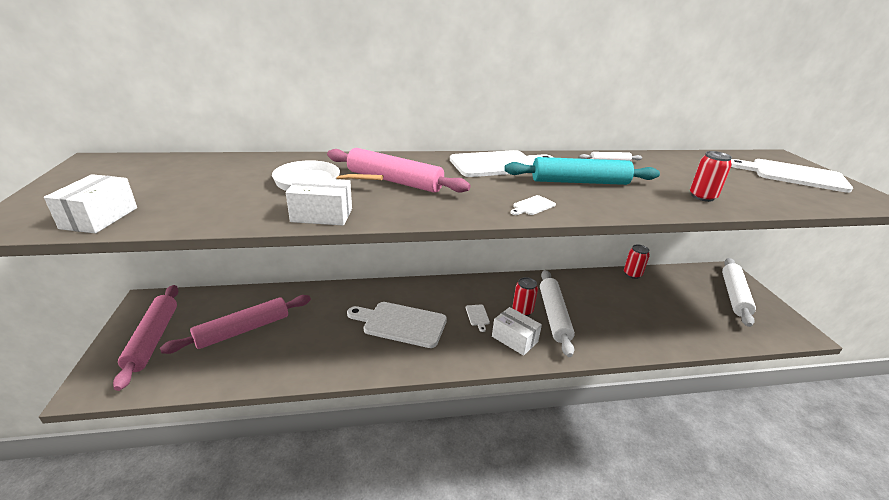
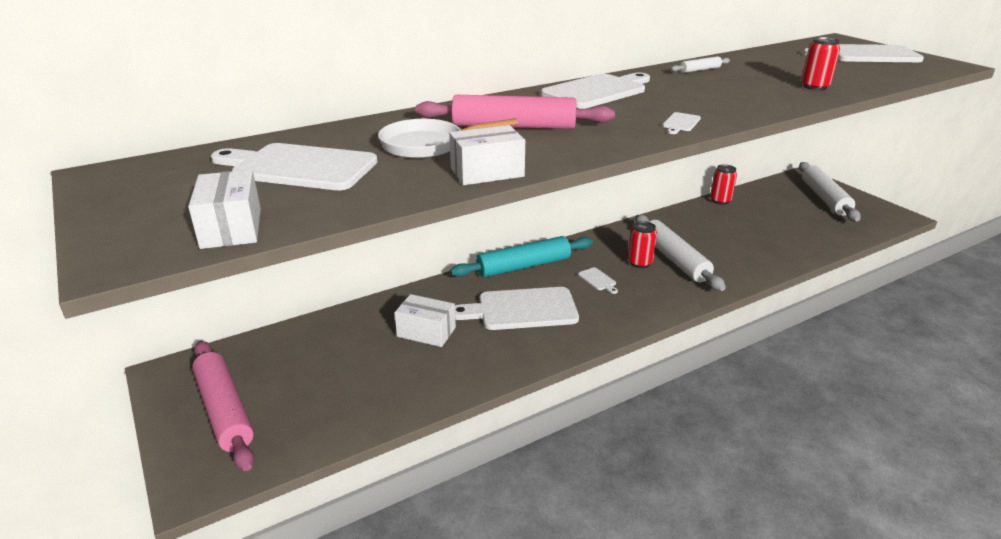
camera: 20 degrees left, 0 degrees up
(207, 181) = (299, 167): none -> white cutting board
(243, 330) = (337, 367): pink rolling pin -> none
(514, 339) = (653, 291): white box -> white box (426, 332)
(579, 182) = (696, 94): turquoise rolling pin -> turquoise rolling pin (523, 266)

